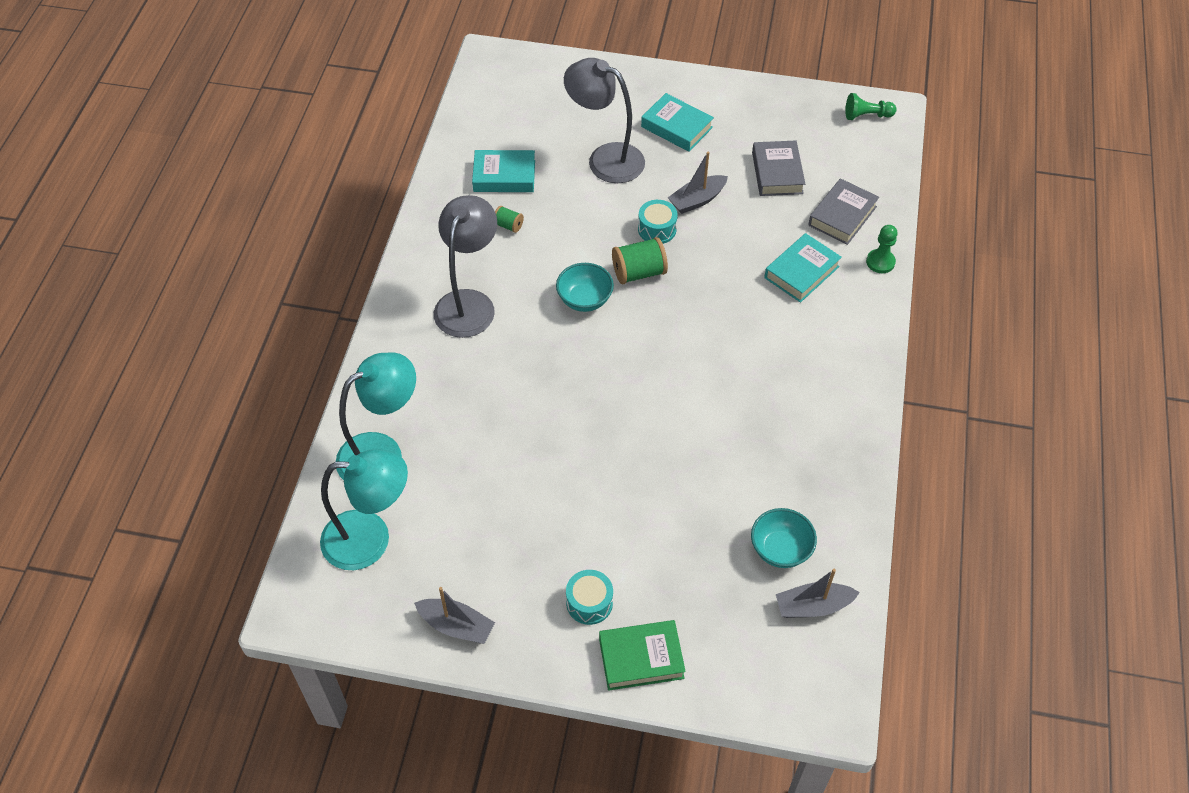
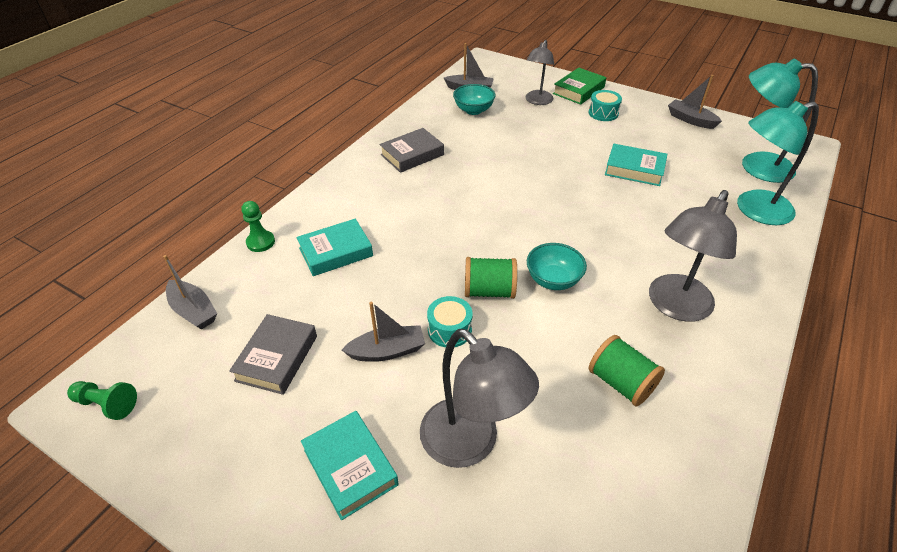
camera: 160 degrees left, 10 degrees down
(504, 176) = (617, 459): turquoise book -> turquoise book (634, 169)
(508, 225) = (621, 383): green spool -> green spool, size x1.84
(641, 658) = (578, 90): green book -> green book turned 60 degrees counterclockwise
(696, 604) = (537, 101): none -> grey lamp
(842, 216) = (253, 291): grey book -> grey book (412, 155)
(875, 187) = (193, 311): none -> grey boat

